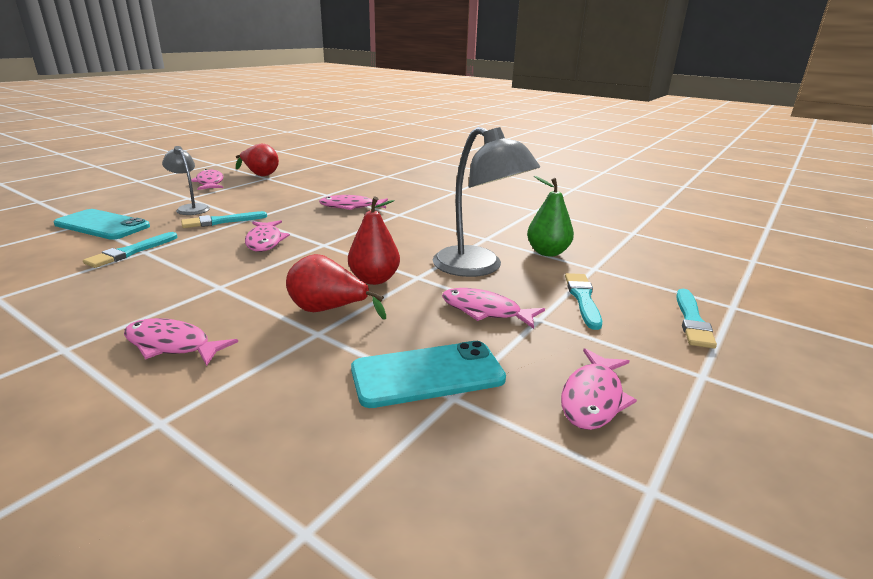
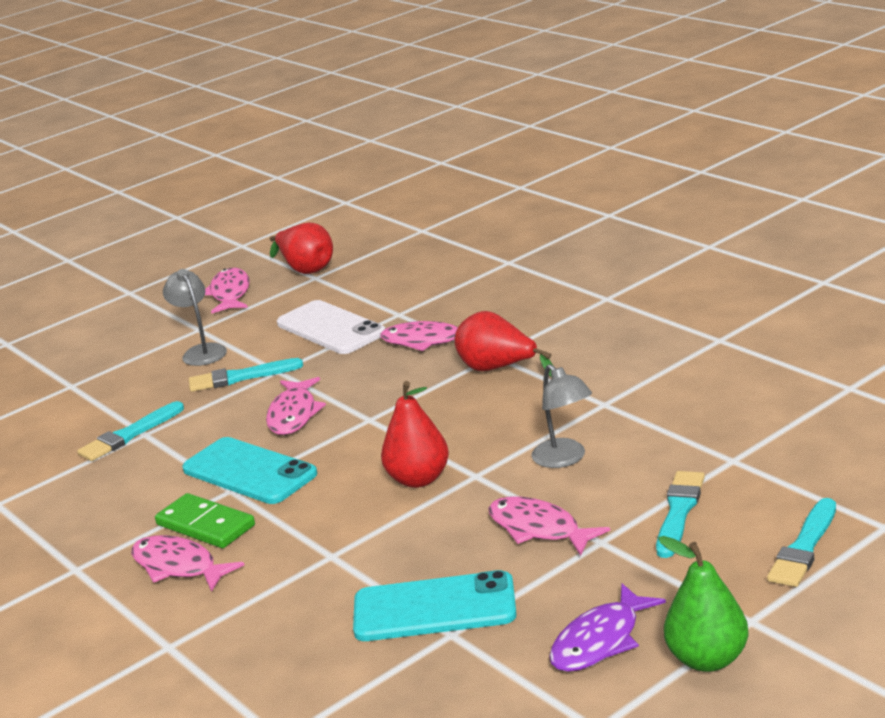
camera: 20 degrees right, 0 degrees up
(102, 225) = (91, 388): turquoise phone -> turquoise phone (249, 472)
(198, 312) = (205, 525): none -> green domino
(282, 200) = (330, 328): none -> white phone
(328, 310) = (350, 525): red pear -> red pear (498, 369)
(478, 267) = (565, 459): grey lamp -> grey lamp, size x0.55
(547, 252) = (682, 430): green pear -> green pear (707, 659)
(593, 398) = (600, 641): pink fish -> purple fish

